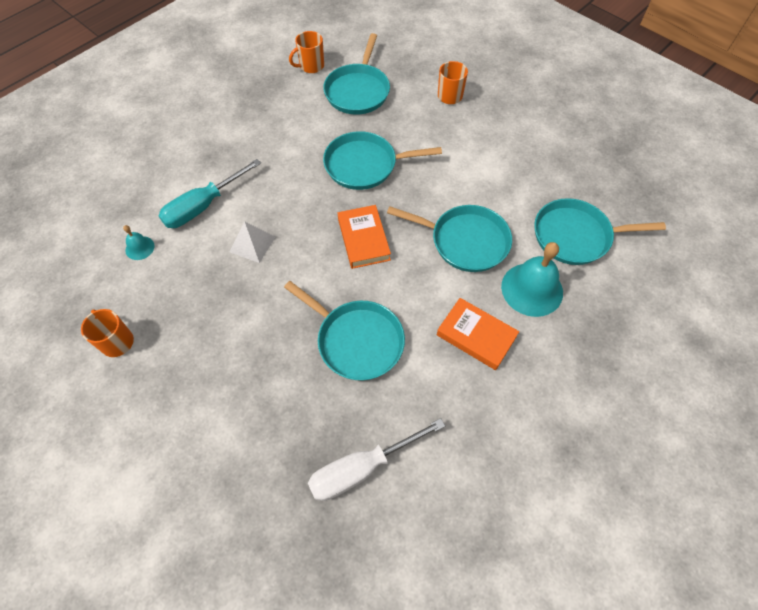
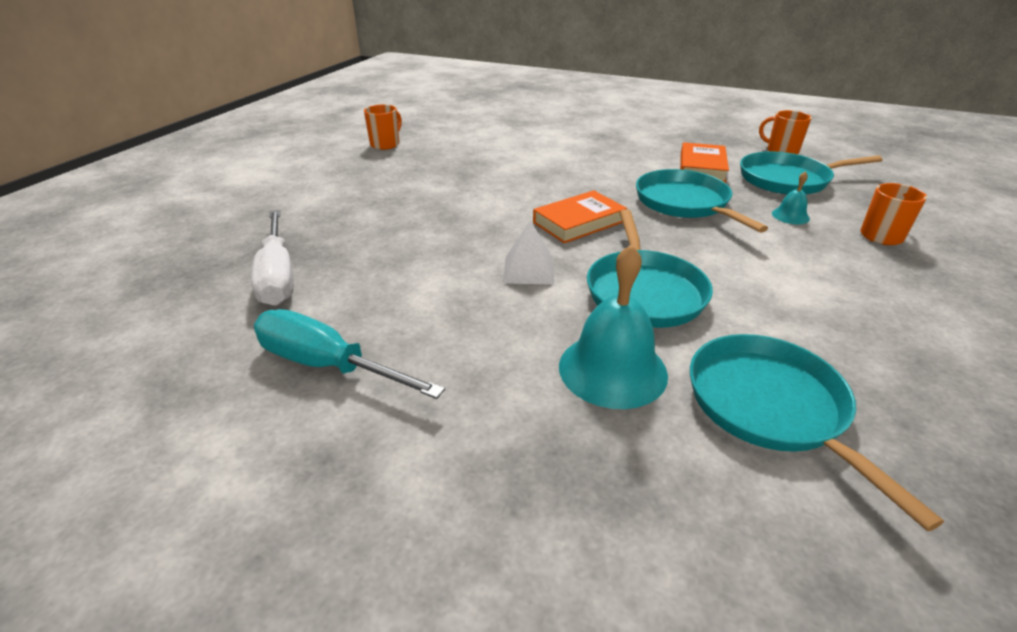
camera: 70 degrees right, 25 degrees down
(140, 248) = (480, 133): turquoise bell -> turquoise bell (790, 216)
(203, 206) = (544, 144): turquoise screwdriver -> turquoise screwdriver (327, 365)
(252, 244) = (521, 171): white pyramid -> white pyramid (529, 270)
(357, 340) = (439, 243): turquoise pan -> none
(361, 468) = (278, 276): white screwdriver -> white screwdriver turned 150 degrees counterclockwise
(476, 336) = (493, 327): orange book -> orange book (702, 167)

